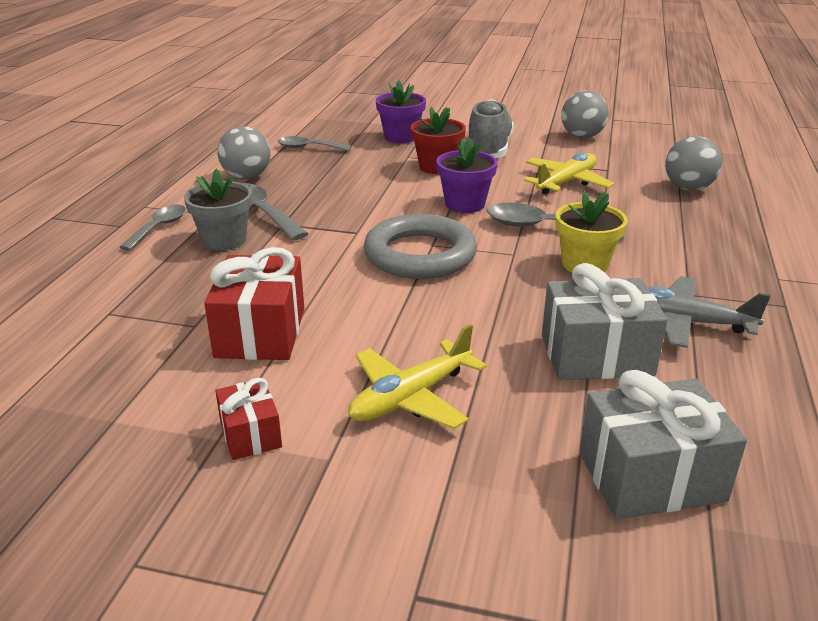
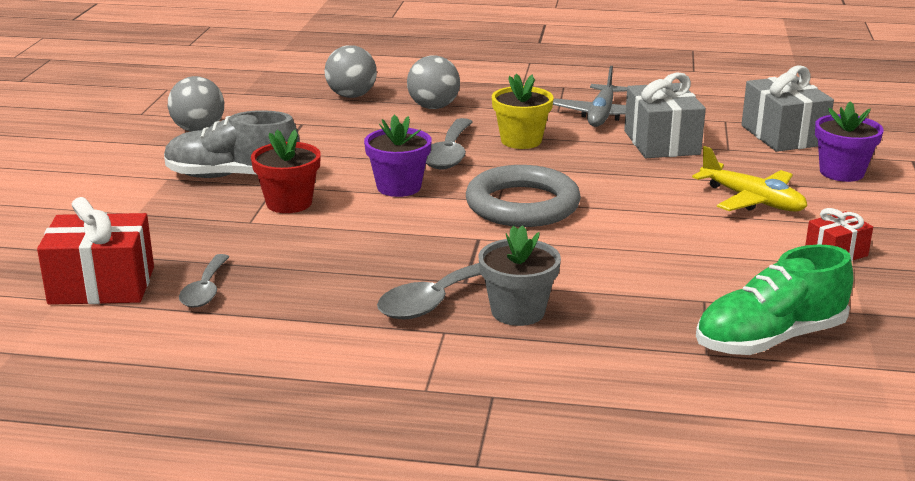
camera: 95 degrees left, 5 degrees down
(105, 349) = (769, 339): none -> green shoe
(159, 228) = (494, 363): grey spoon -> none
(246, 177) = (317, 324): grey ball -> grey ball (433, 107)
(261, 332) = (699, 266): red gift -> red gift (102, 285)
(401, 137) = (174, 228): purple flower pot -> purple flower pot (841, 172)
(566, 182) = (337, 141): yellow plane -> none

